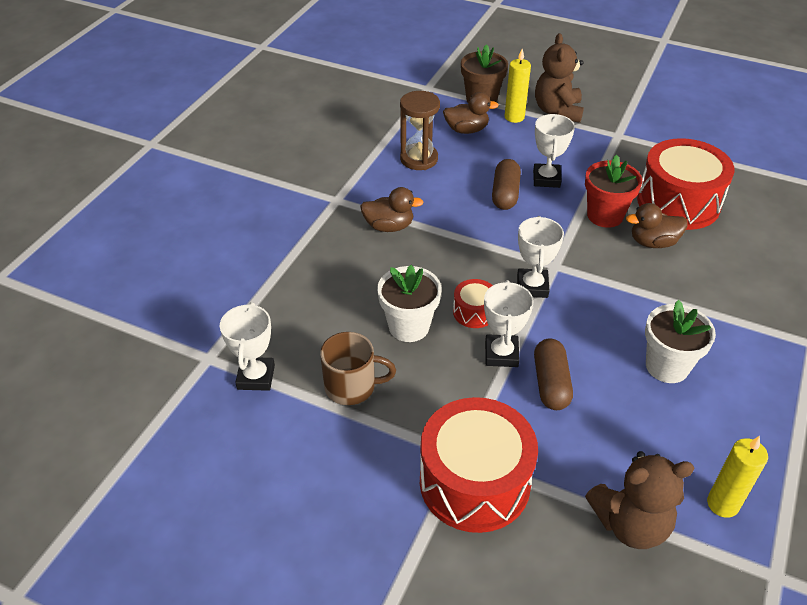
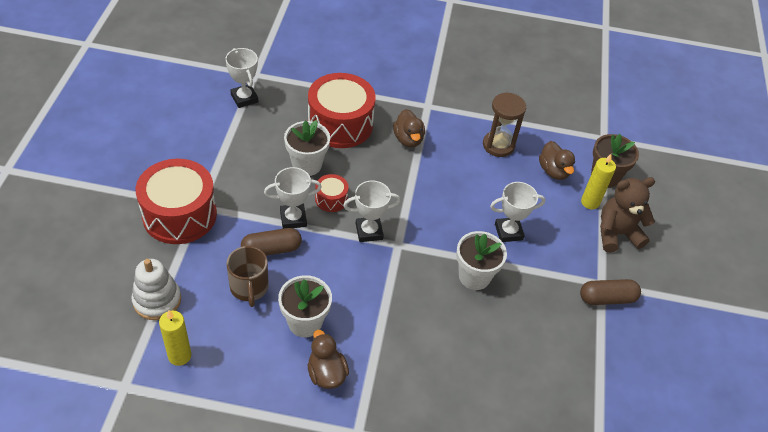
camera: 70 degrees right, 5 degrees up
(256, 377) = (244, 98): white trophy -> white trophy turned 75 degrees clockwise
(352, 386) = (246, 144): brown mug -> brown mug (249, 287)
(505, 194) = (476, 205): brown capsule -> brown capsule (607, 298)
(605, 215) = (474, 276): red flower pot -> white flower pot
(630, 524) = (157, 300): brown teddy bear -> white stacking toy
(653, 242) = (451, 313): brown duck -> brown duck (326, 373)
(678, 202) = (515, 333): red drum -> red drum (340, 124)

